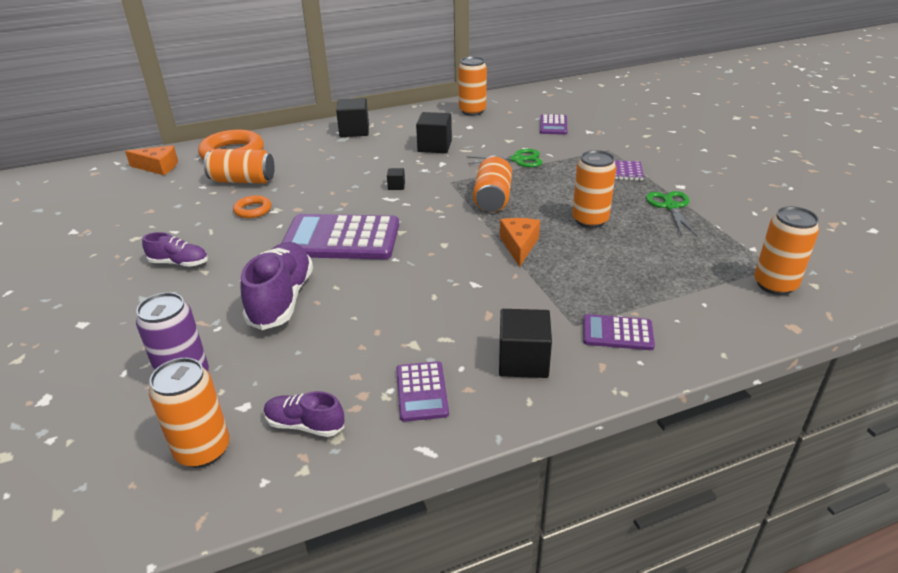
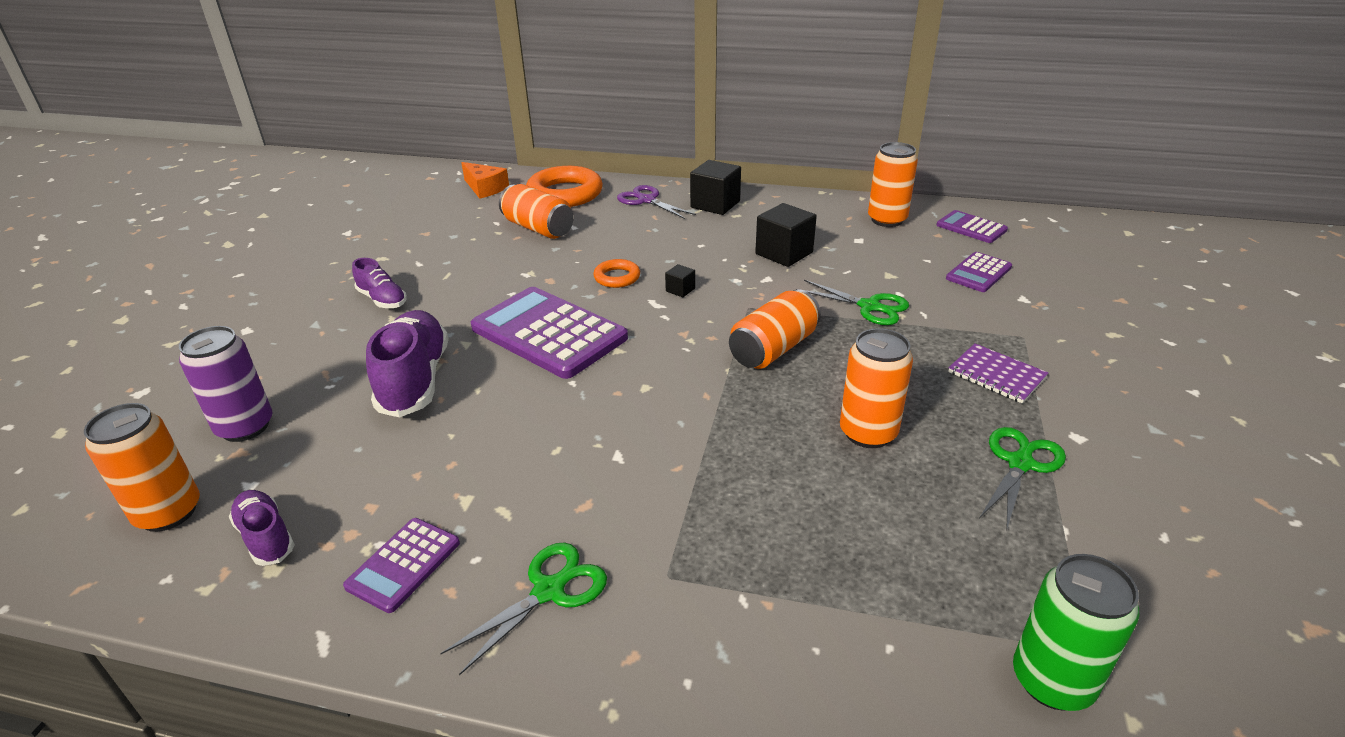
camera: 35 degrees right, 0 degrees up
(253, 210) = (508, 266): orange ring -> orange ring (617, 277)
(281, 299) = (415, 380): purple shoe -> purple shoe turned 45 degrees counterclockwise
(302, 141) = (646, 200): none -> purple scissors
(519, 246) = (730, 428): orange cheese -> none
(523, 361) = (549, 591): black cube -> green scissors
(617, 333) = (708, 620): purple calculator -> purple calculator (971, 228)
(774, 285) = (1052, 681): orange can -> green can

